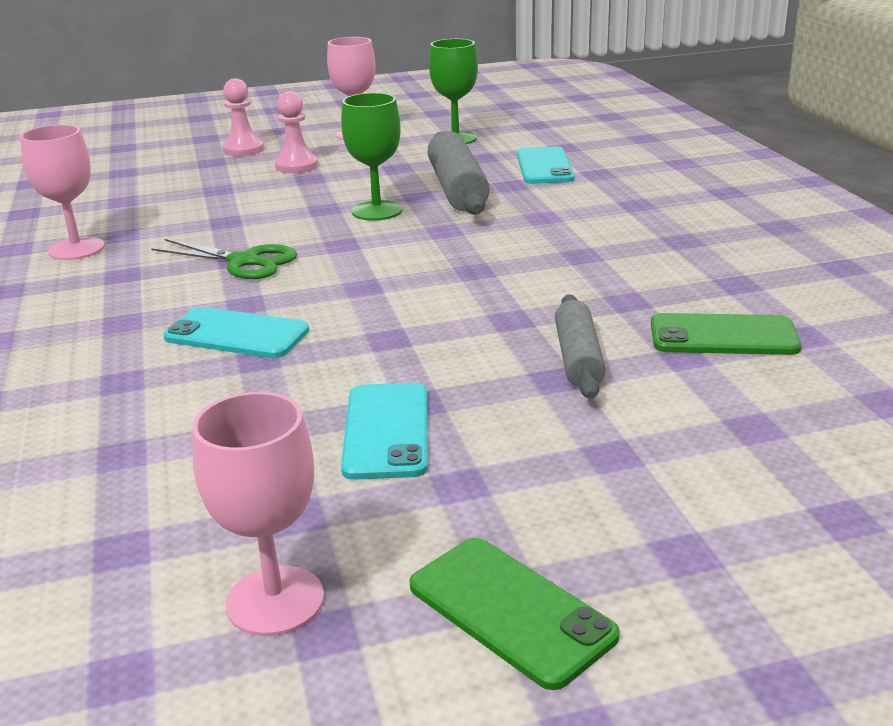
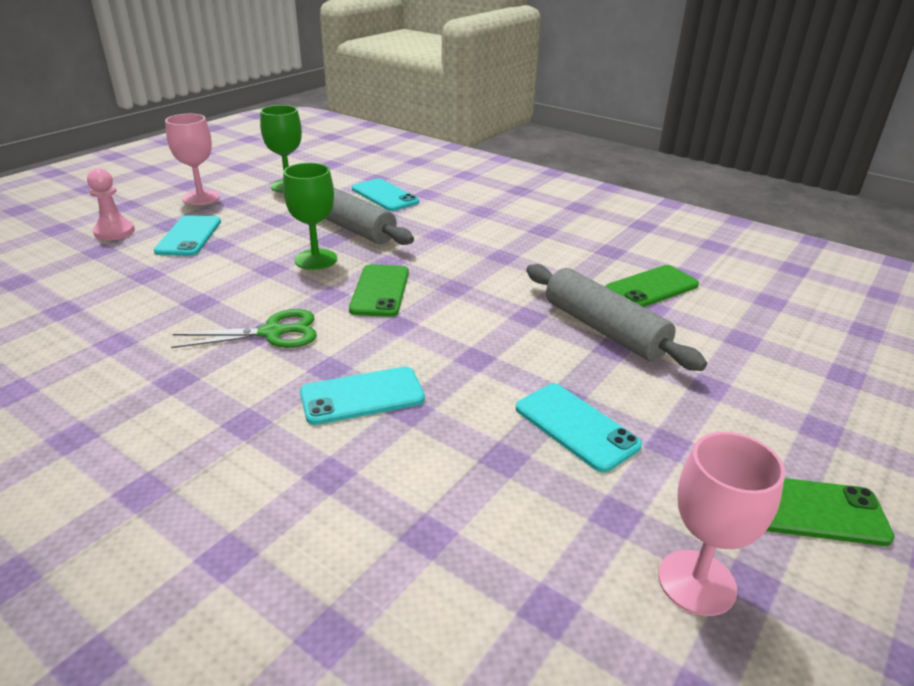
camera: 40 degrees left, 5 degrees up
(76, 249) = (87, 370): pink goblet -> none
(296, 166) = (189, 236): pink pawn -> turquoise phone
(393, 254) = (380, 291): none -> green phone
(578, 358) = (604, 330): grey rolling pin -> grey rolling pin, size x1.58

